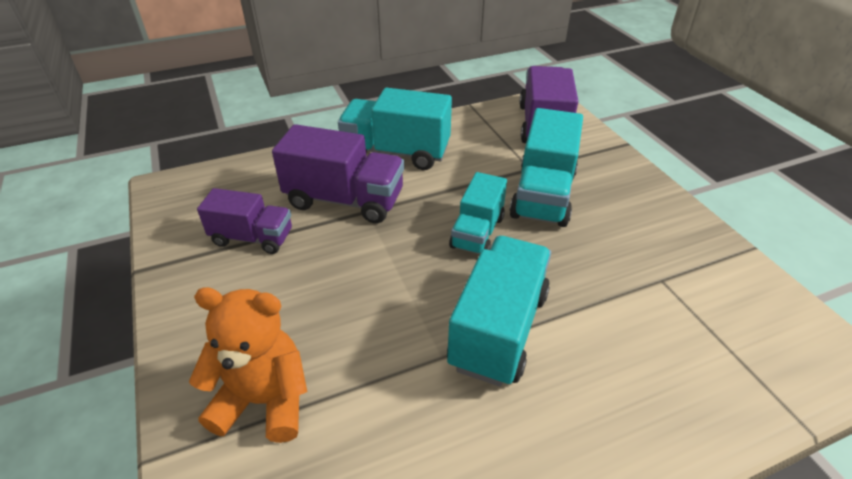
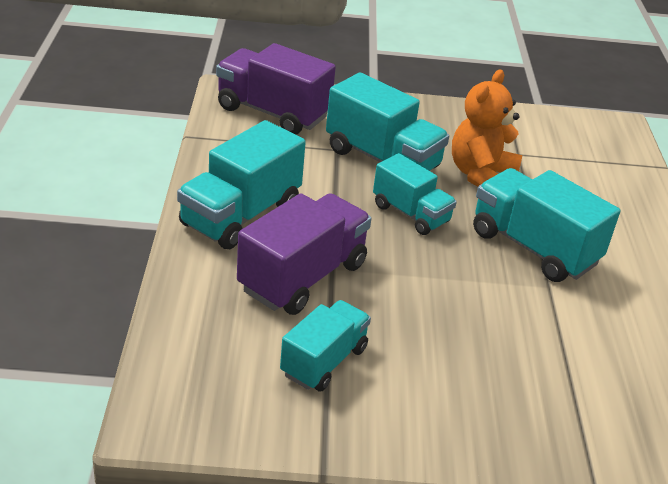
camera: 70 degrees left, 5 degrees down
(252, 238) = (324, 361): purple truck -> turquoise truck
(264, 400) = (557, 401): orange teddy bear -> orange teddy bear (481, 175)

